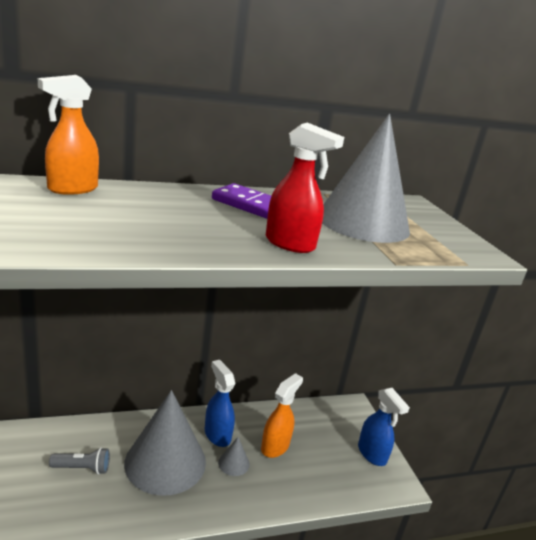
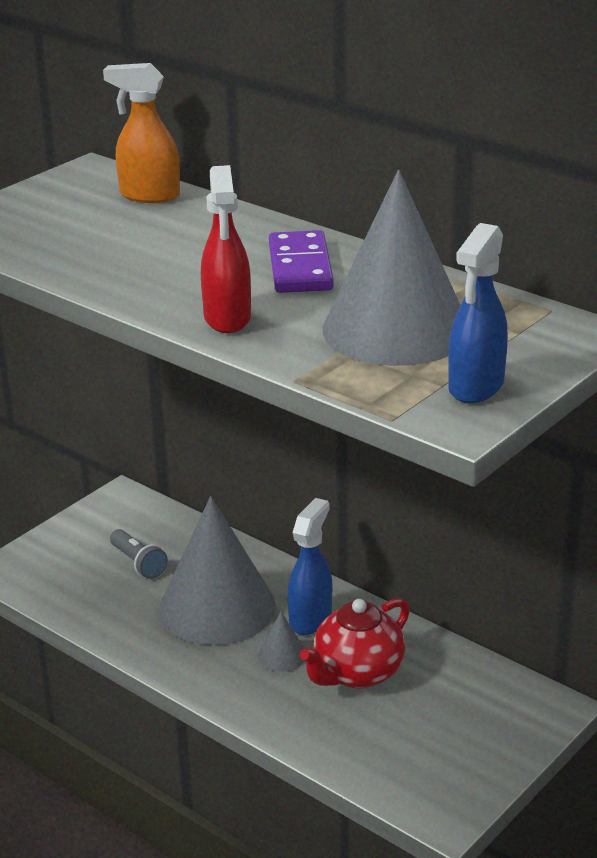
camera: 60 degrees right, 5 degrees up
(275, 446) = (357, 673): orange spray bottle -> red teapot
(372, 454) = (469, 765): blue spray bottle -> blue spray bottle (475, 387)

